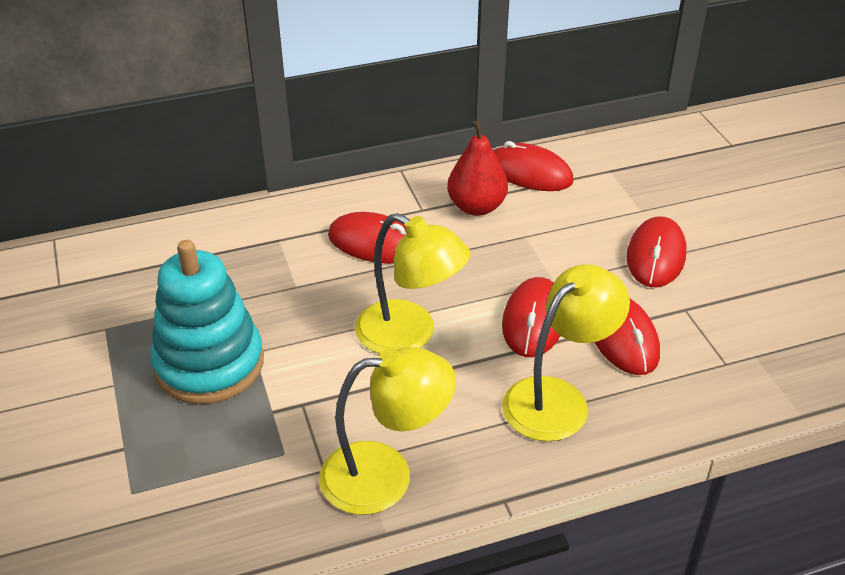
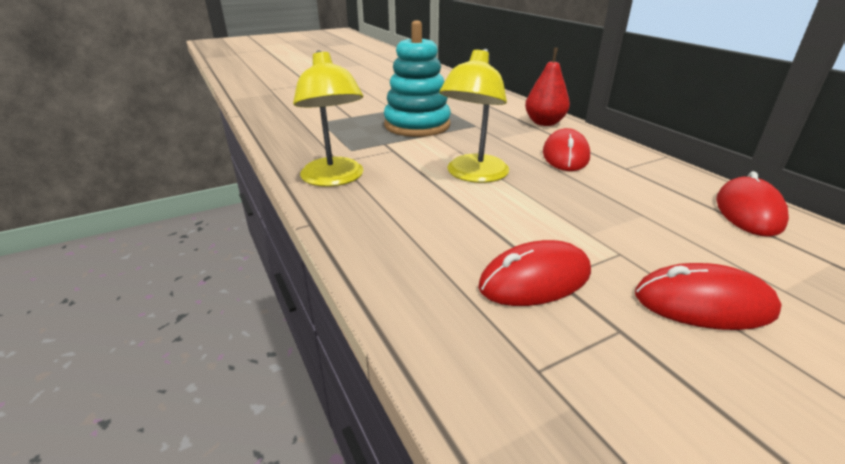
camera: 80 degrees right, 10 degrees down
(476, 207) = (657, 189): red pear -> red pear (544, 123)
(533, 321) = (524, 225): red mouse -> none
(558, 398) = (428, 243): yellow lamp -> none

